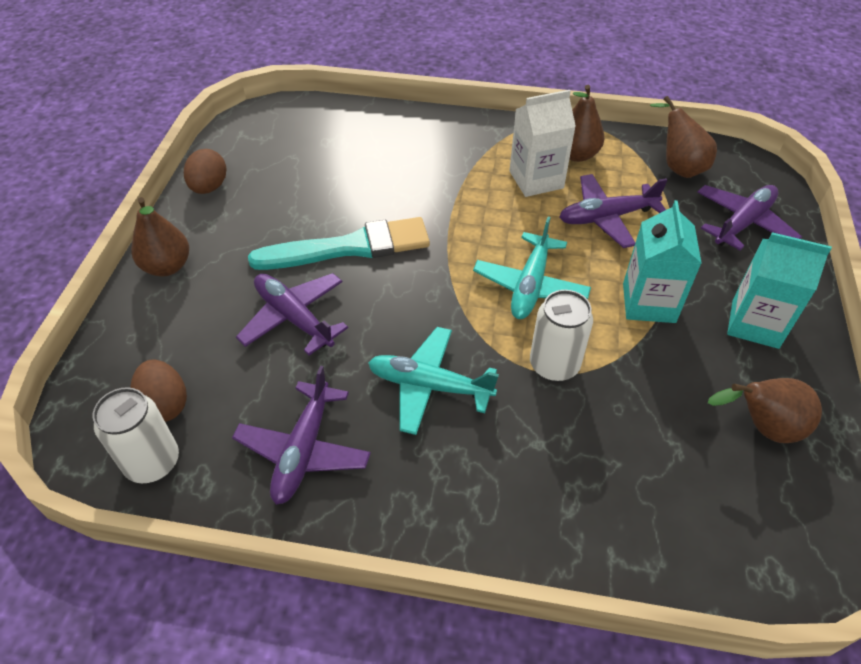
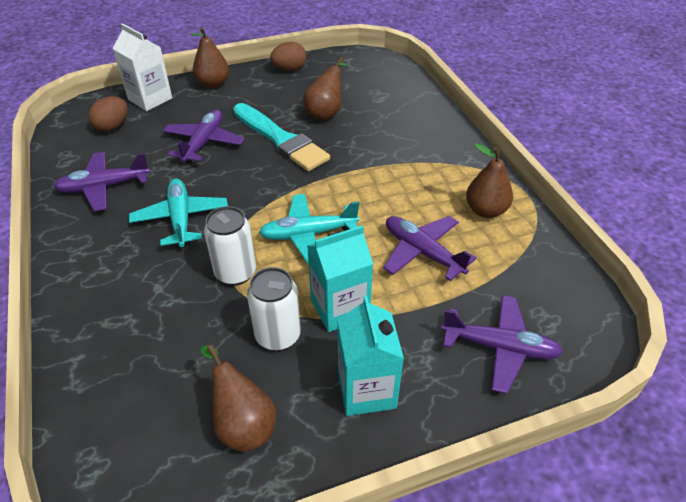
camera: 60 degrees right, 5 degrees down
(153, 462) = (72, 139): white can -> white can (278, 335)
(536, 179) = (431, 198): white carton -> white carton (150, 99)
(678, 167) = (537, 279): brown pear -> brown pear (326, 112)

